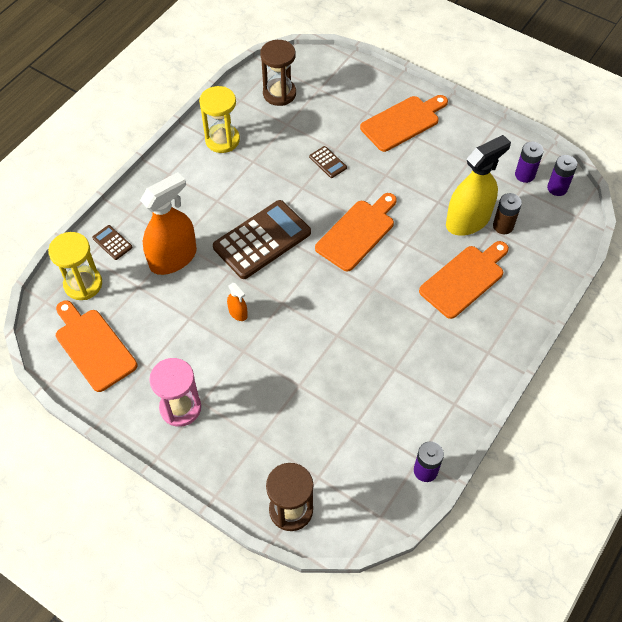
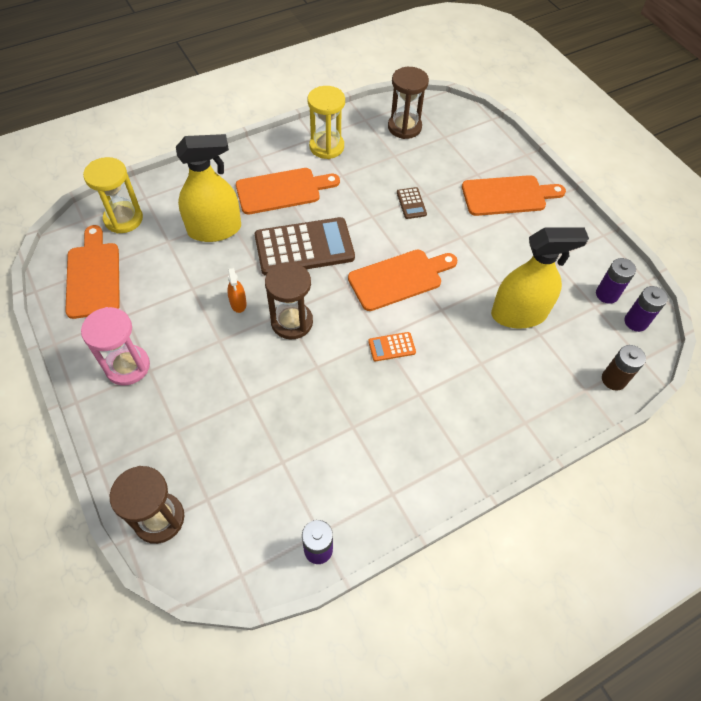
camera: 25 degrees right, 0 degrees up
(112, 242) = (172, 194): brown calculator -> none
(173, 258) = (214, 229): orange spray bottle -> yellow spray bottle
(293, 308) = (292, 322): none -> brown hourglass
(386, 292) = (391, 347): none -> orange calculator
(464, 279) = (480, 370): orange cutting board -> orange cutting board (282, 190)
(503, 226) = (553, 335): brown battery -> brown battery (613, 379)

